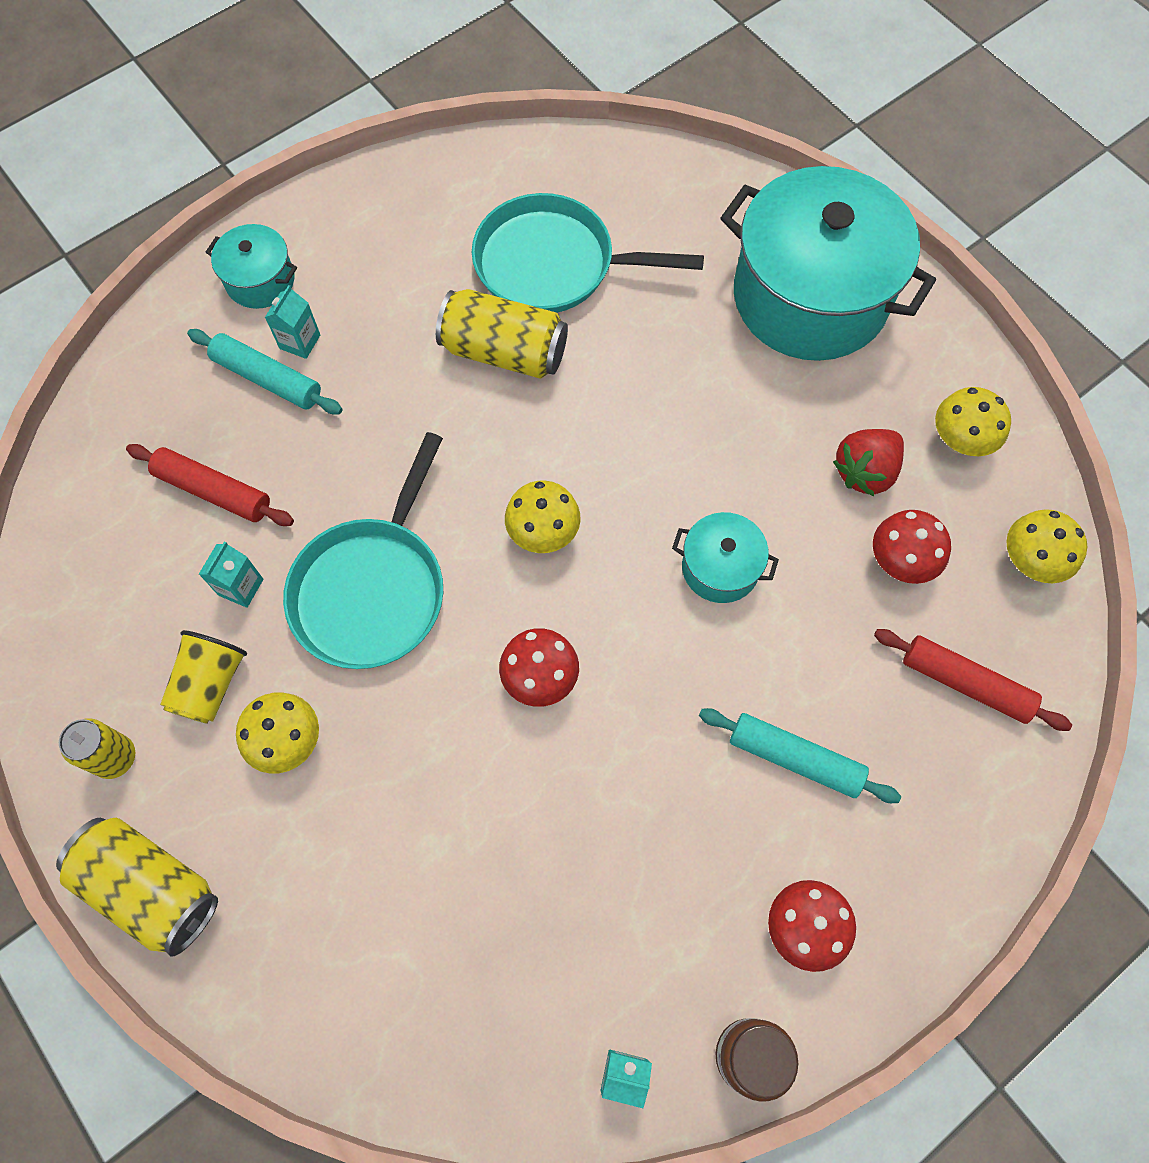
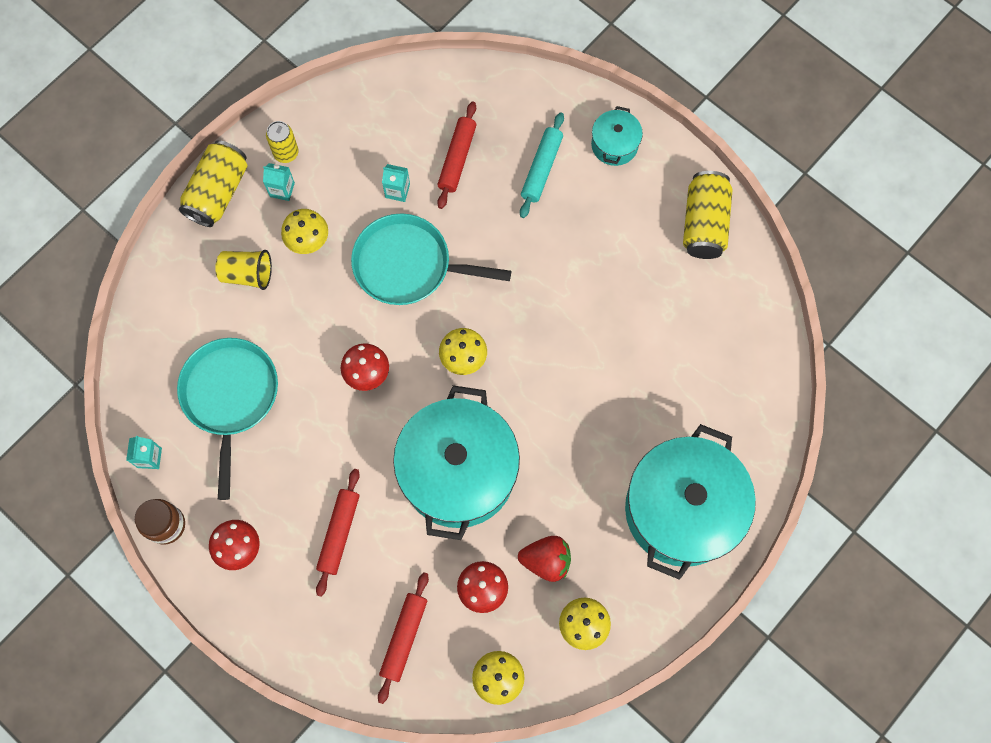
camera: 80 degrees right, 5 degrees up
(210, 684) = (335, 190): yellow cup -> yellow cup (247, 274)
(300, 342) = (573, 181): turquoise carton -> turquoise carton (282, 190)
(504, 351) = (592, 309): yellow can -> yellow can (704, 223)
(552, 264) = (669, 328): turquoise pan -> turquoise pan (230, 397)
(720, 568) = (458, 472): turquoise pot -> turquoise pot, size x2.23
(795, 758) = (339, 533): turquoise rolling pin -> red rolling pin
(865, 471) = (546, 560): red strawberry -> red strawberry turned 150 degrees clockwise

